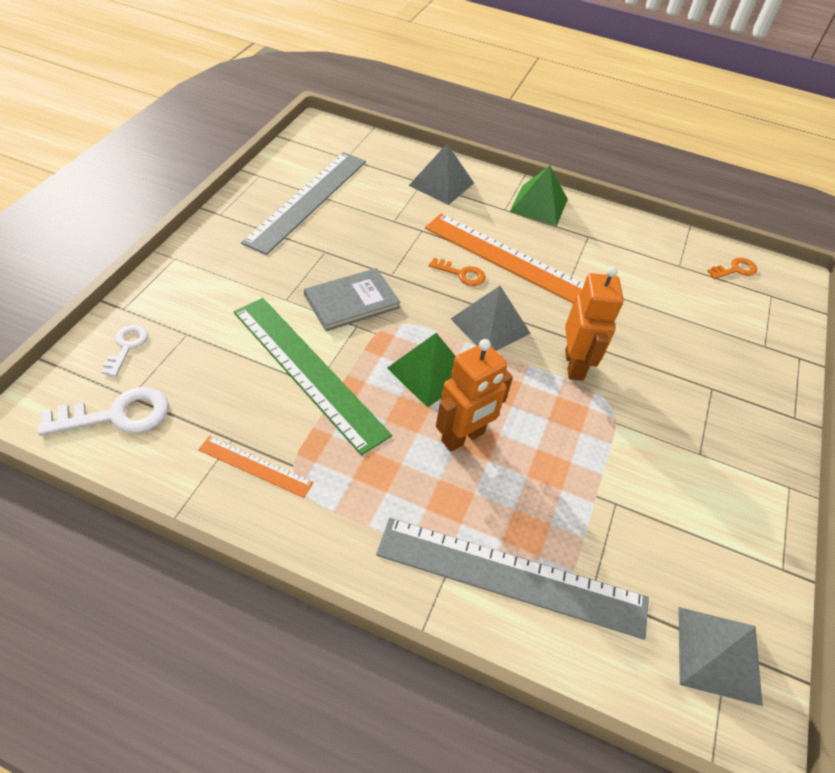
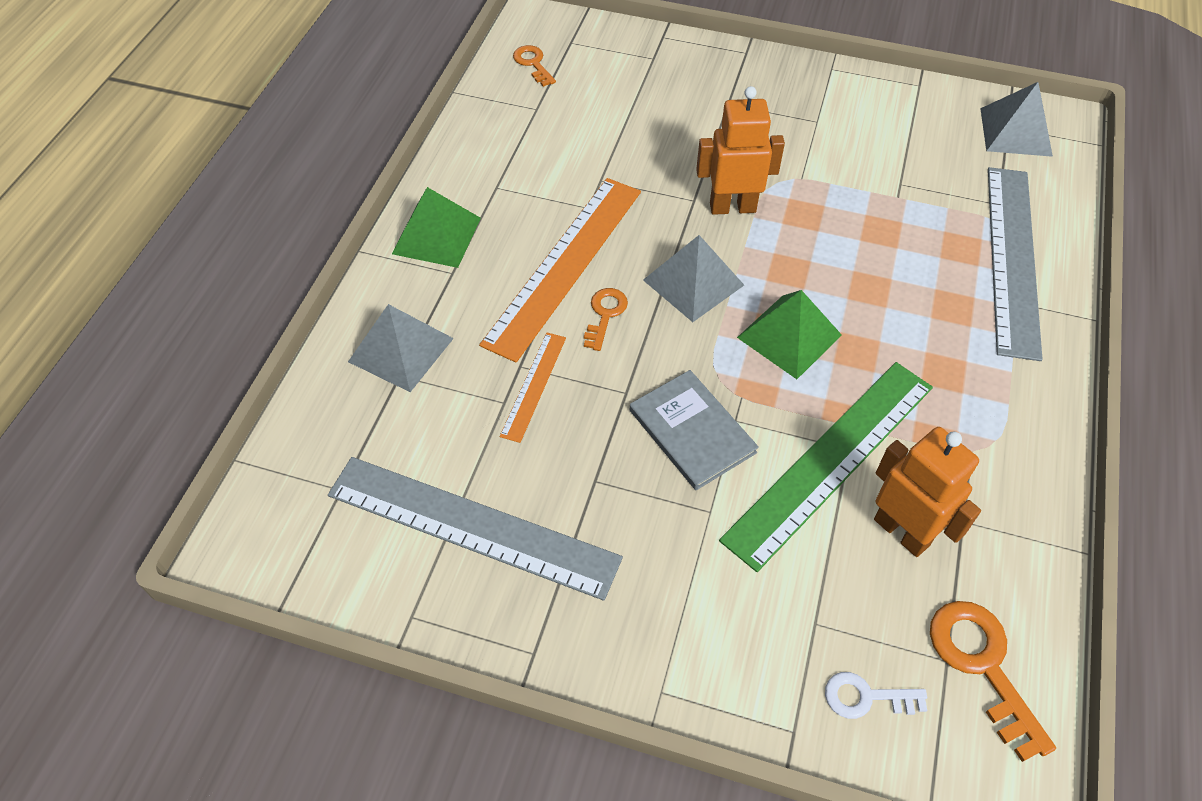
camera: 90 degrees left, 5 degrees up
(116, 415) = (983, 666): white key -> orange key
(255, 466) = (988, 488): orange ruler -> orange ruler (534, 386)
(463, 437) = (871, 300): orange robot -> orange robot (902, 531)

